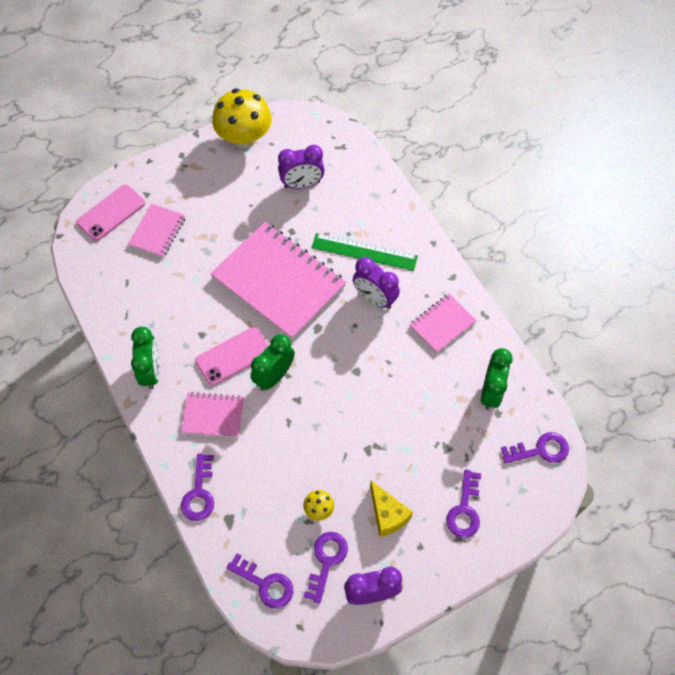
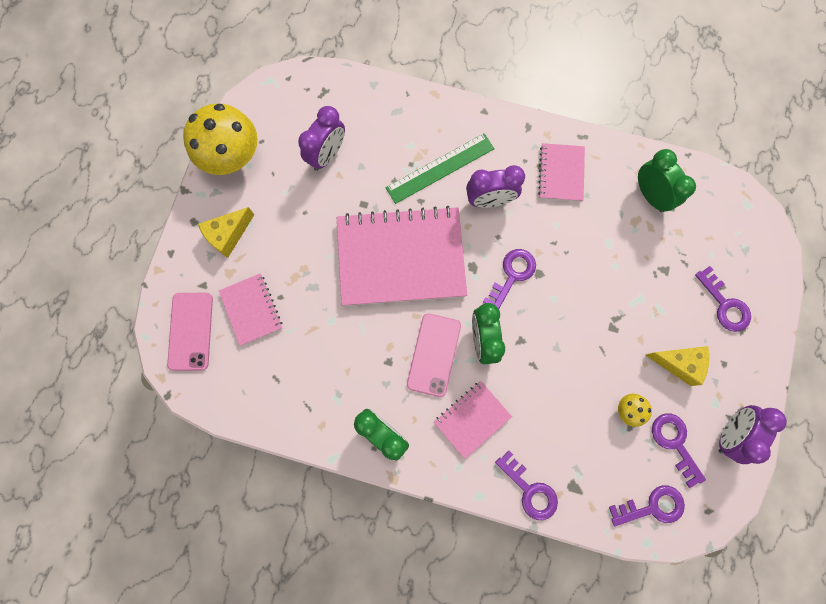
camera: 45 degrees left, 15 degrees up
(192, 179) = (228, 235): none -> yellow cheese
(540, 450) = (727, 207): purple key -> purple key (512, 275)

